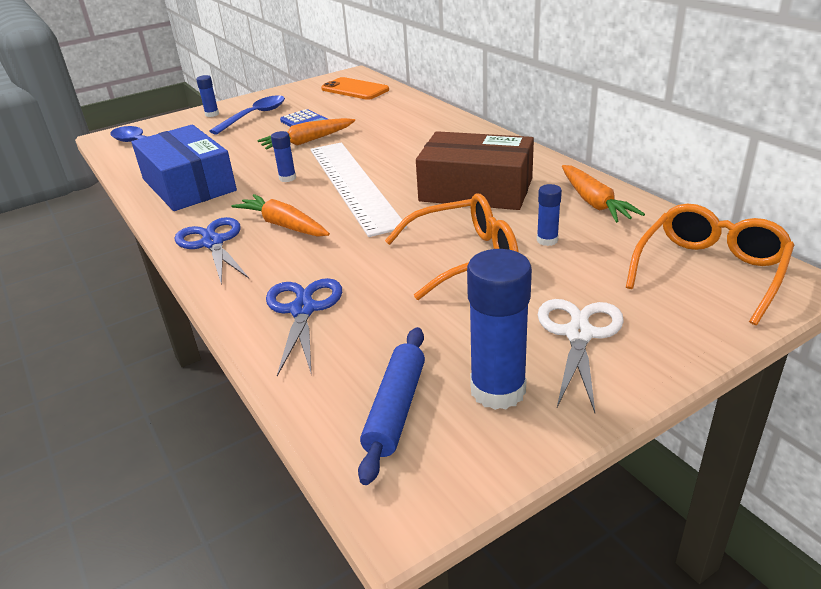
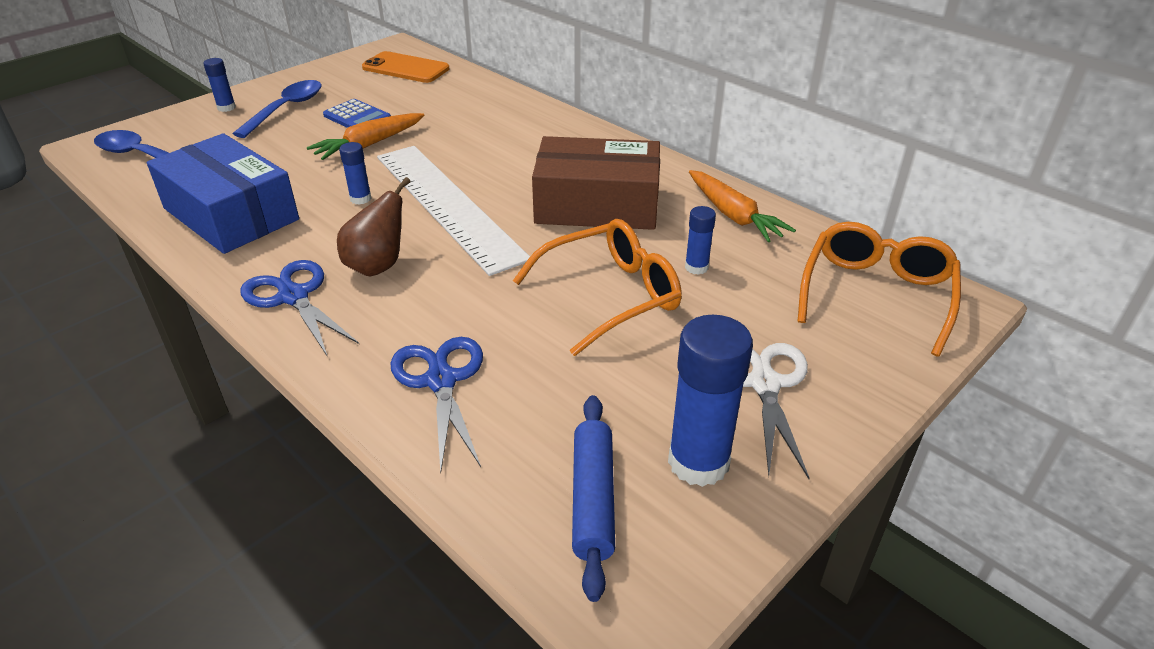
camera: 15 degrees left, 5 degrees up
(283, 225) = (378, 266): orange carrot -> brown pear

